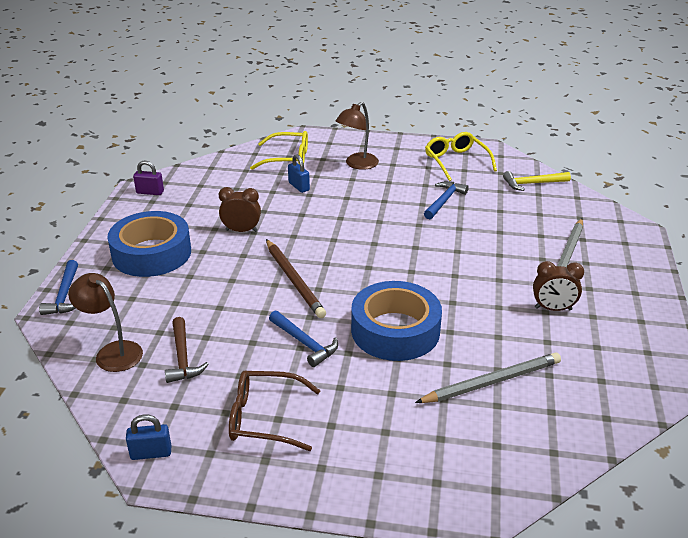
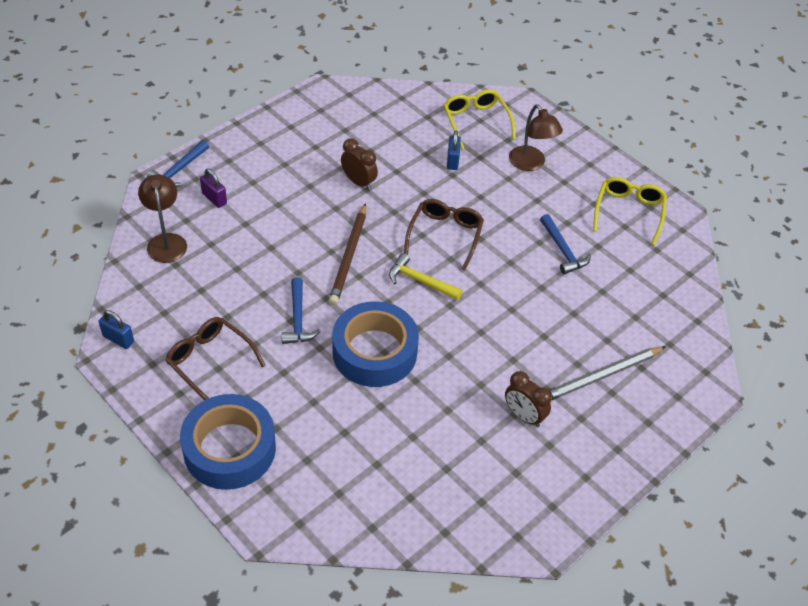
camera: 35 degrees right, 15 degrees up
(150, 192) = (327, 99): purple padlock -> purple padlock (214, 198)
(151, 253) = (271, 165): blue tape -> blue tape (229, 449)
(183, 357) = (205, 276): brown hammer -> none
(287, 158) = (476, 122): yellow glasses -> yellow glasses turned 150 degrees counterclockwise
(351, 232) = (445, 236): none -> brown glasses
(357, 164) = (531, 164): brown lamp -> brown lamp turned 105 degrees counterclockwise
(444, 201) = (563, 250): blue hammer -> blue hammer turned 90 degrees clockwise
(491, 382) = (395, 443): grey pencil -> none
(532, 184) = (672, 280): yellow hammer -> yellow hammer (420, 281)

